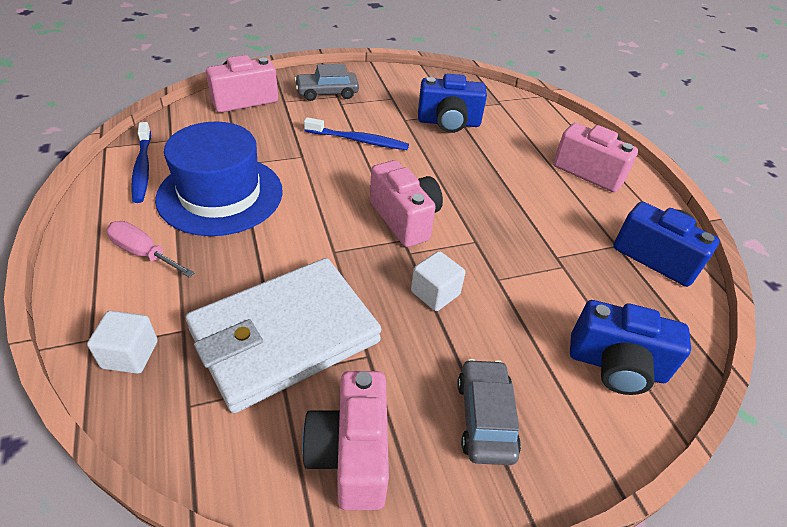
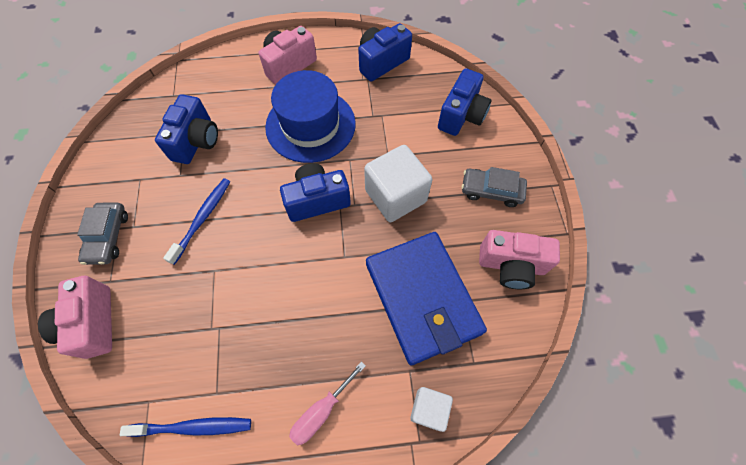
camera: 75 degrees left, 20 degrees up
(220, 194) = (254, 346): blue hat -> blue hat (310, 125)
(284, 336) = (422, 298): white wallet -> blue wallet
(405, 219) = (317, 200): pink camera -> blue camera
(435, 293) = (395, 196): white cube -> white cube, size x1.82

